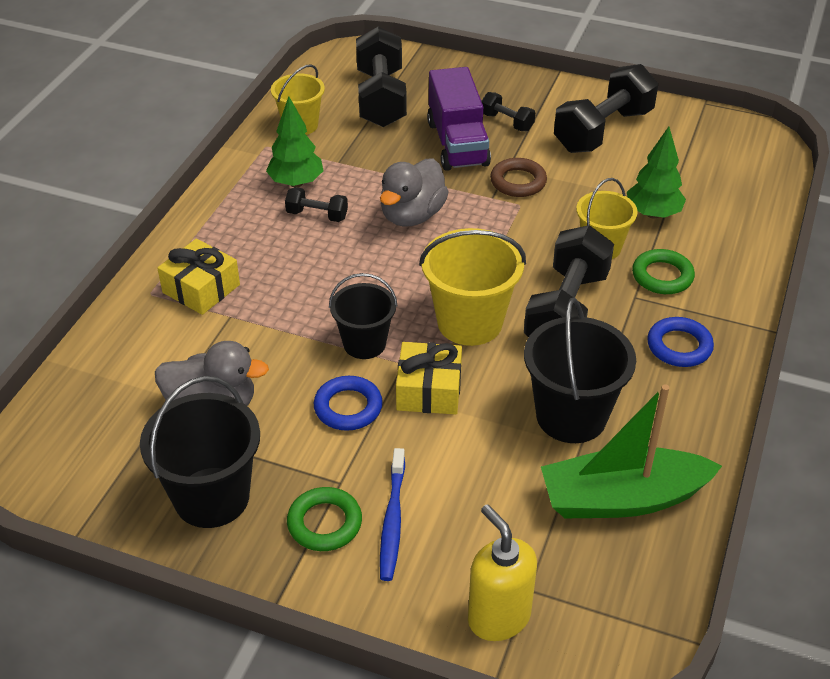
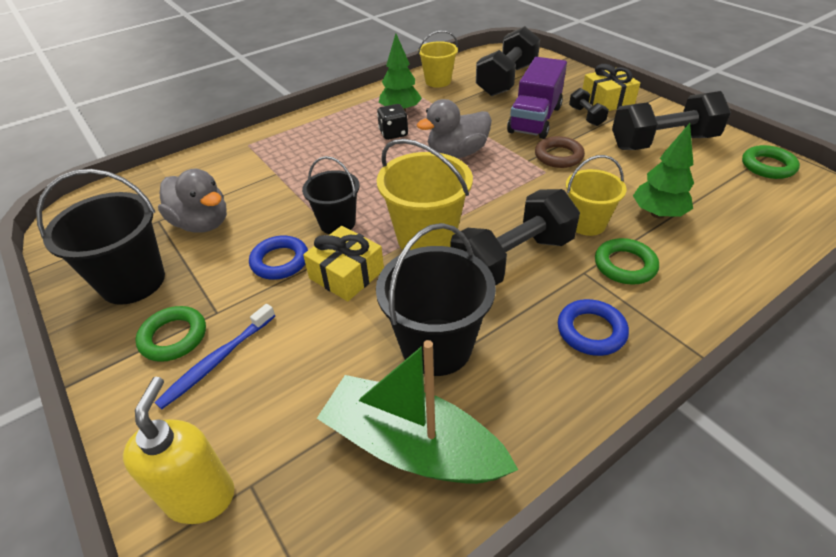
camera: 35 degrees right, 0 degrees up
(201, 288) = (278, 152): yellow gift -> yellow gift (607, 100)
(317, 215) = (393, 133): black dumbbell -> black dice
(708, 127) = (768, 166): none -> green ring

